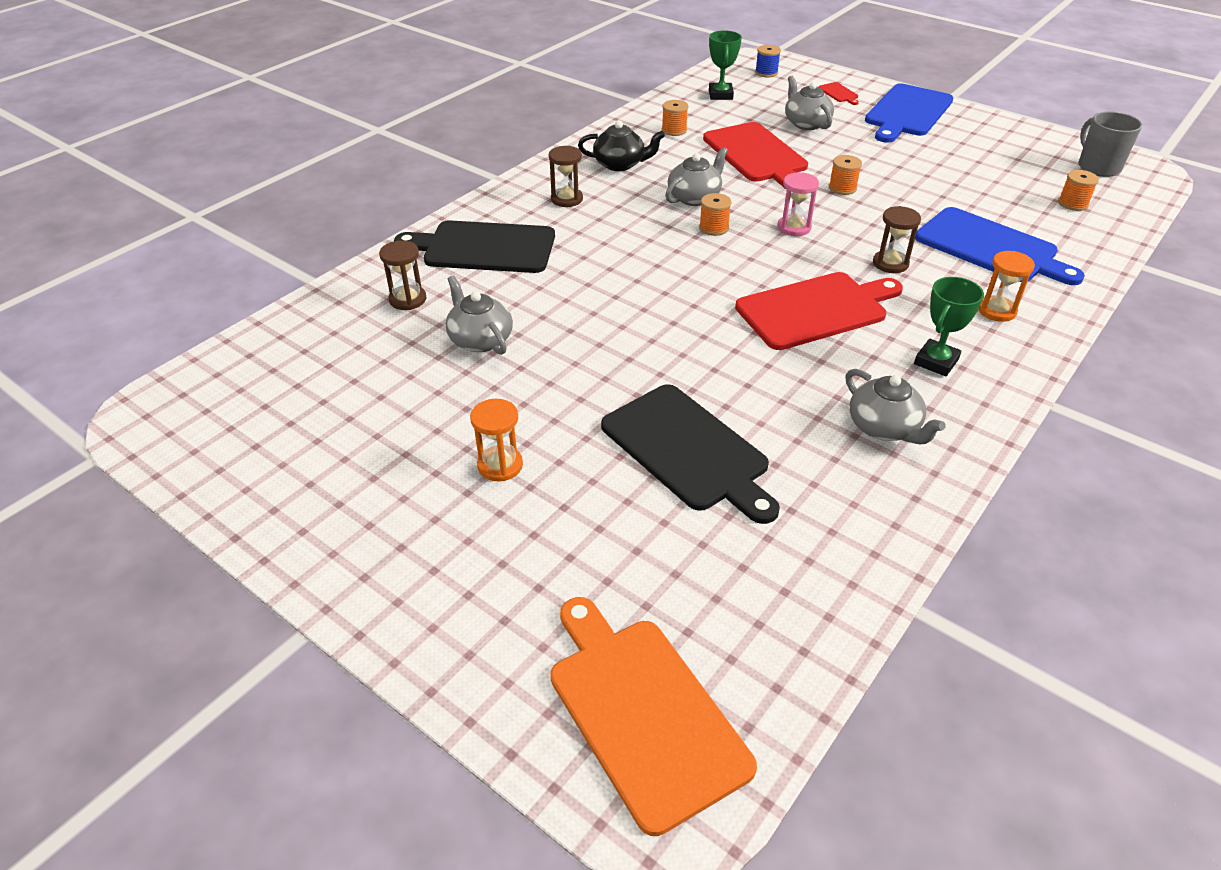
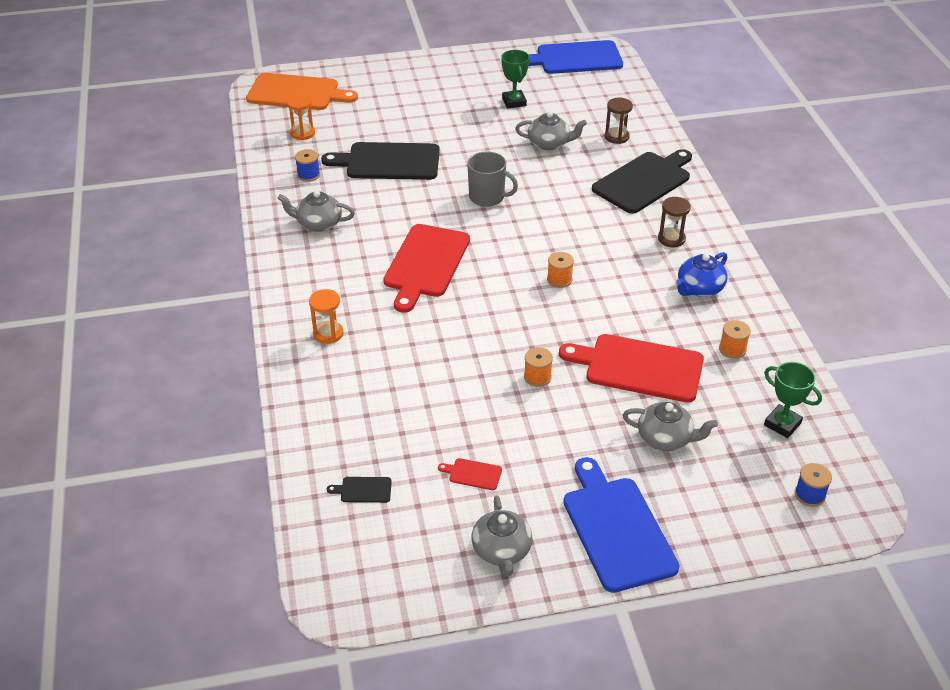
camera: 130 degrees right, 0 degrees up
(500, 465) = (450, 113): orange hourglass -> orange hourglass (302, 133)
(620, 164) = (699, 288): black teapot -> blue teapot
(694, 197) = (609, 295): grey teapot -> grey teapot (502, 551)
(794, 227) = (516, 315): pink hourglass -> none
(819, 509) = (308, 175): none -> blue spool
(839, 93) = (708, 513): red cutting board -> red cutting board (473, 474)
(890, 263) = (425, 327): brown hourglass -> none
(936, 362) = (329, 275): green trophy -> green trophy (514, 102)
(990, 247) = (379, 389): blue cutting board -> blue cutting board (575, 58)
(1073, 203) = (363, 490): orange spool -> black cutting board
(1098, 167) = (382, 569): grey mug -> grey mug (487, 197)

